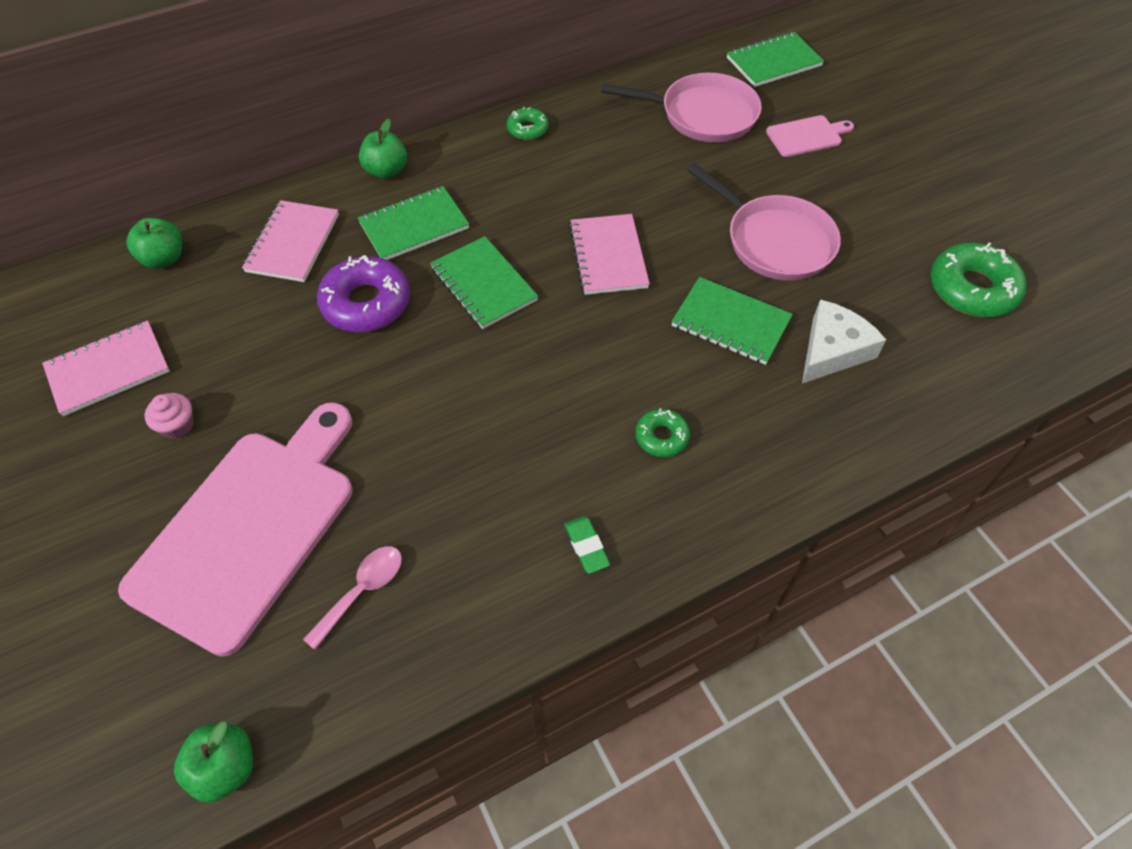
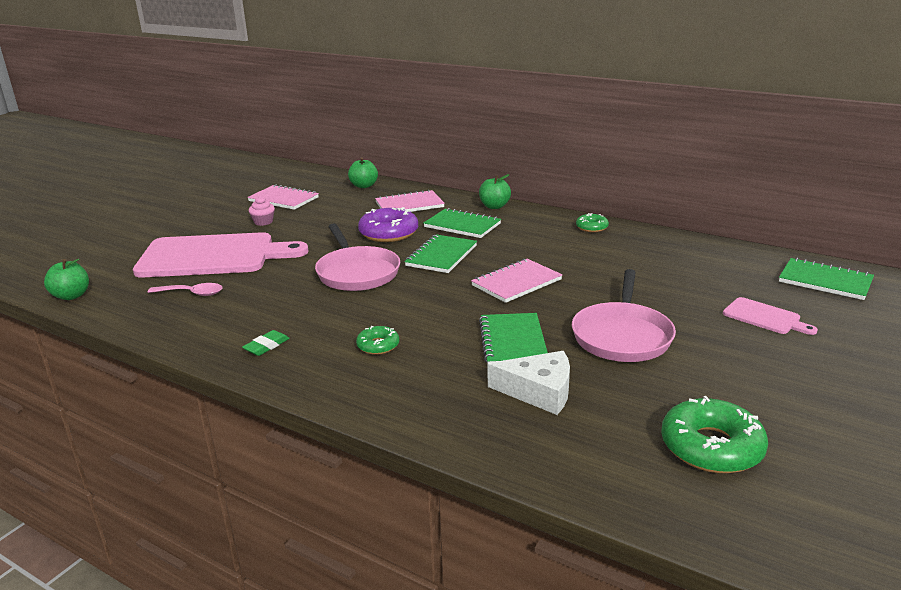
camera: 60 degrees right, 30 degrees down
(703, 115) = (710, 273): pink pan -> pink pan (357, 272)

